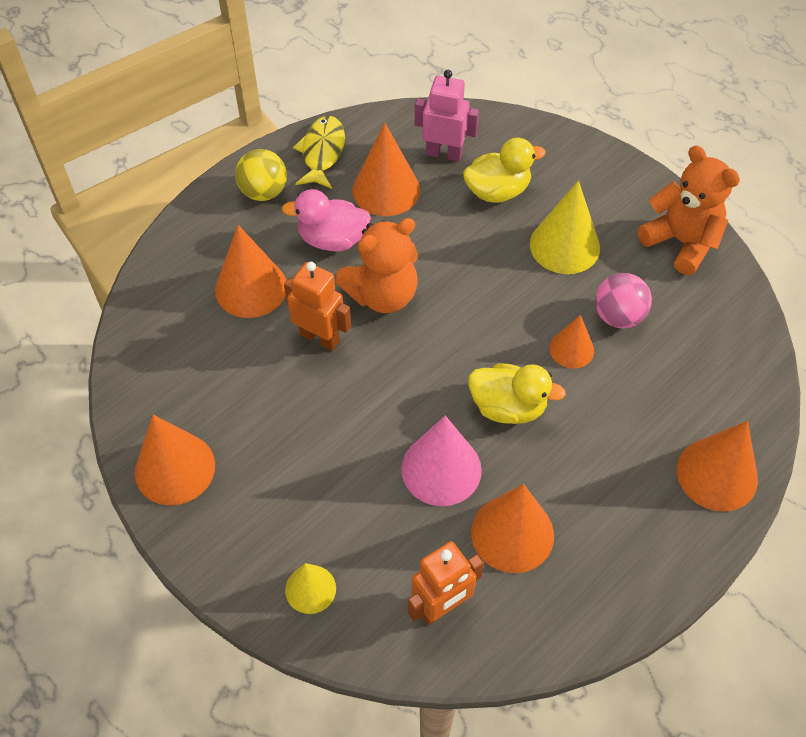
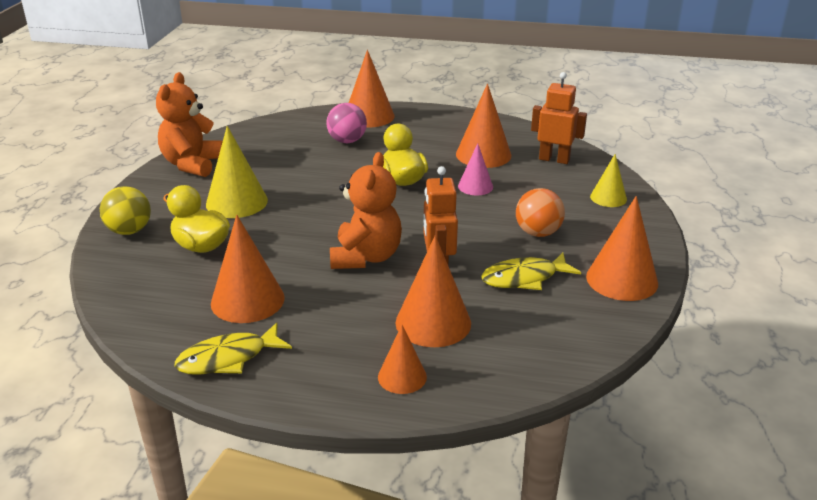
camera: 125 degrees left, 25 degrees down
(247, 391) = (524, 278): none -> yellow fish
(264, 192) = (316, 371): yellow ball -> yellow ball (129, 231)
(304, 459) = (538, 233): none -> orange ball
(332, 239) = (334, 304): pink duck -> none
(382, 294) = (366, 257): orange teddy bear -> orange teddy bear turned 75 degrees clockwise
(441, 469) = (475, 186): pink cone -> pink cone, size x0.60
(444, 153) = (173, 287): pink robot -> none
(571, 349) = (331, 174): orange cone -> orange cone (402, 377)
(618, 316) = (284, 167): pink ball -> pink ball (347, 141)

